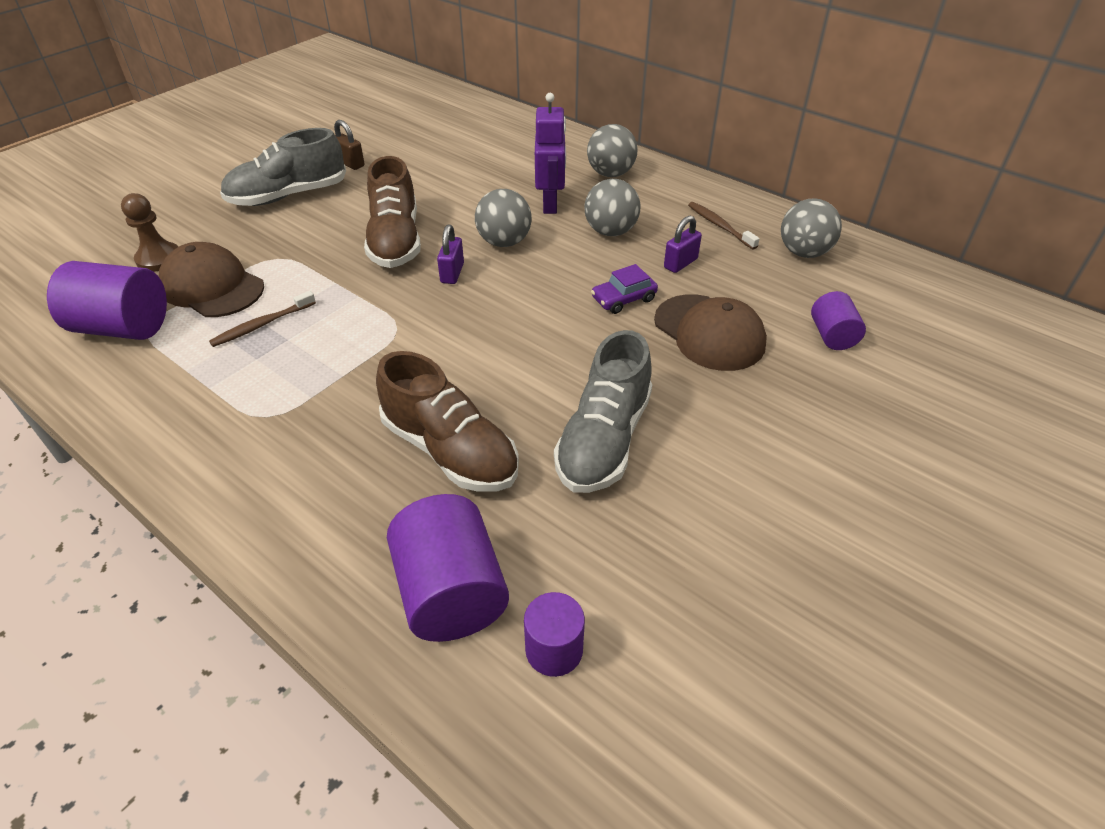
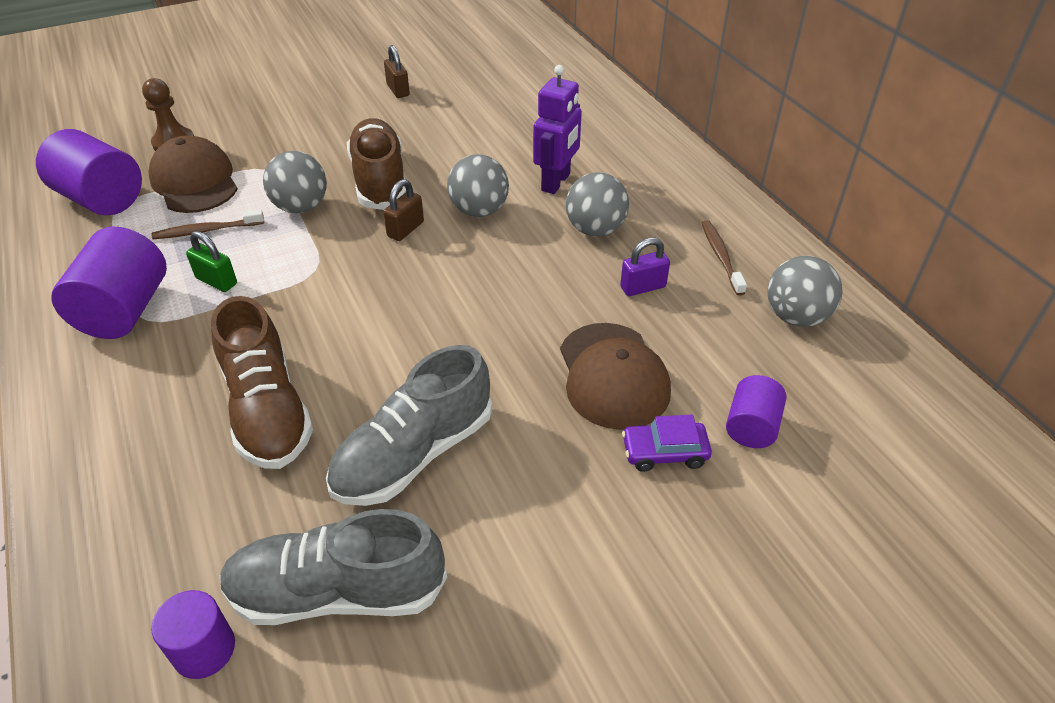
camera: 25 degrees right, 0 degrees up
(288, 196) = (321, 110): grey shoe -> grey shoe (337, 592)
(310, 363) = (216, 281): none -> green padlock
(395, 241) = (379, 180): brown shoe -> brown shoe turned 150 degrees clockwise
(451, 592) = (163, 551): purple cylinder -> purple cylinder (125, 310)
(452, 273) = (405, 229): purple padlock -> brown padlock
(610, 174) = (645, 165): grey ball -> grey ball (301, 207)
(623, 299) = (551, 308): purple car -> purple car (664, 452)

